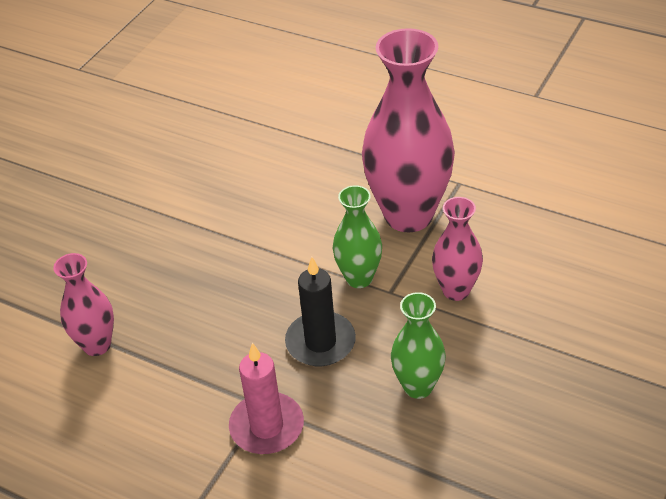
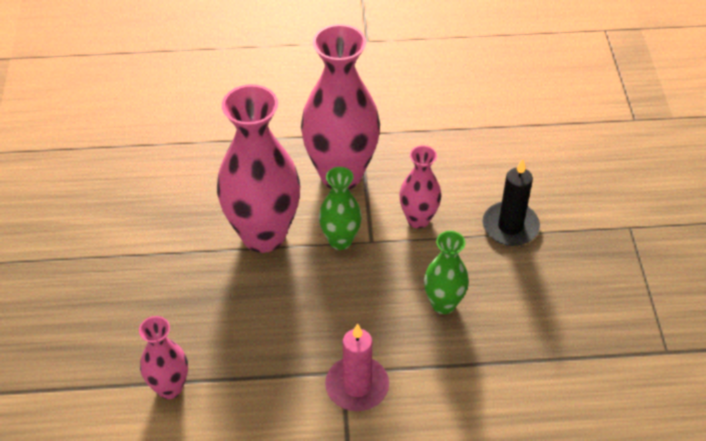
camera: 35 degrees left, 5 degrees up
(288, 242) = (263, 235): none -> pink vase
(320, 342) = (348, 303): black candle -> black candle (510, 226)

